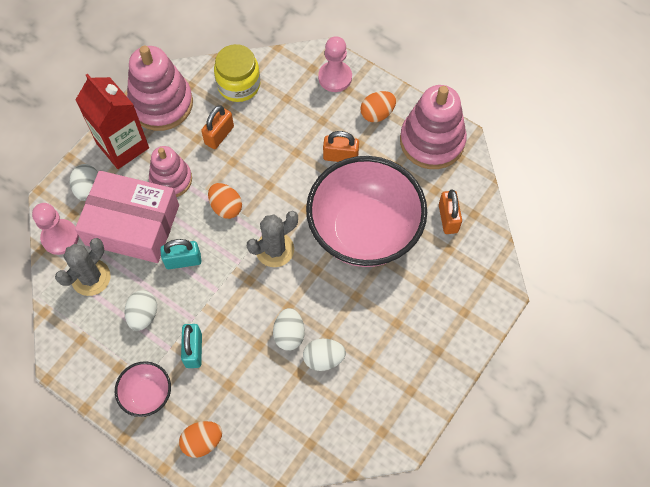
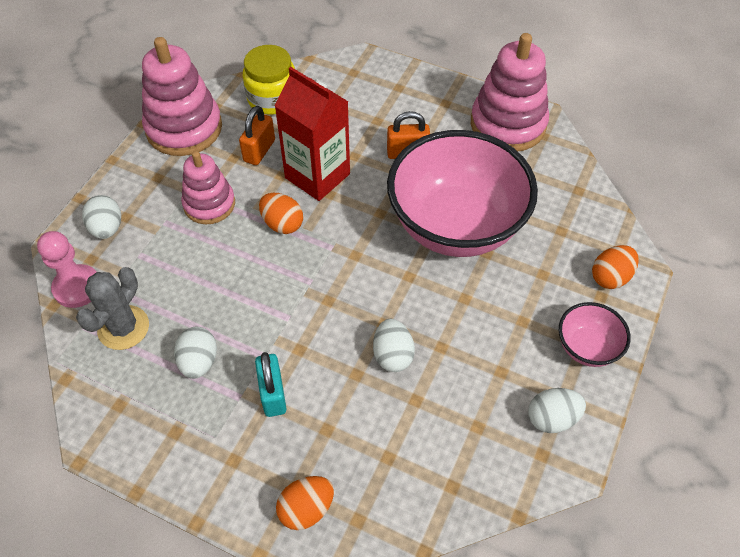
camera: 10 degrees left, 10 degrees down
(123, 146) = (144, 177): red carton -> red carton (317, 176)
(132, 225) = (168, 260): pink box -> none
(147, 394) = (220, 460): pink bowl -> pink bowl (587, 347)
(183, 260) = (240, 290): turquoise padlock -> none
(275, 249) = (352, 261): grey cactus -> none
(323, 358) = (443, 377): white egg -> white egg (552, 418)
(335, 77) = (381, 78): pink pawn -> none
(377, 113) = (438, 106): orange egg -> orange egg (610, 277)
(448, 218) = (550, 199): orange padlock -> none

